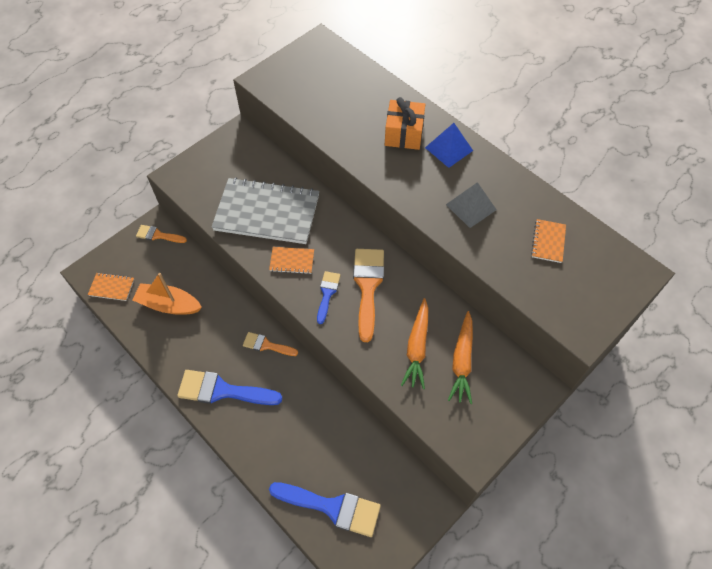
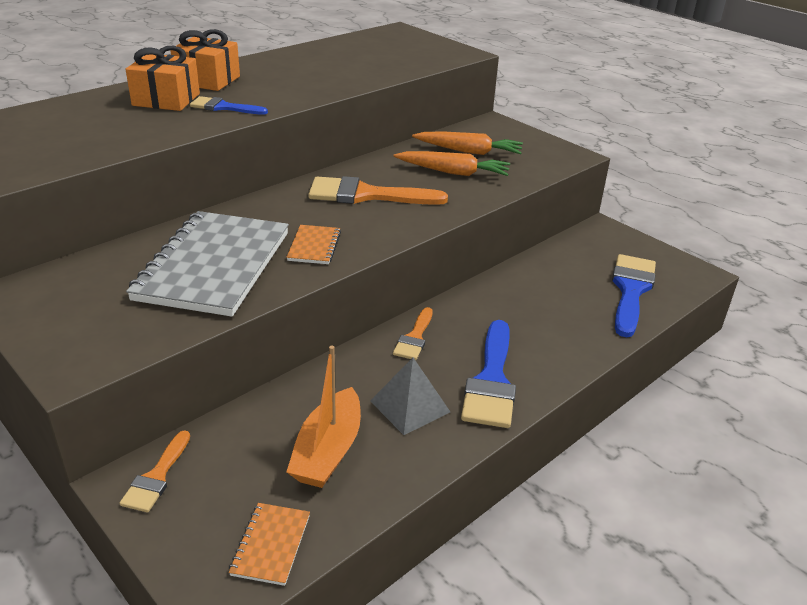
camera: 90 degrees left, 25 degrees down
(327, 293) = (374, 222): blue brush -> blue brush (223, 107)
(449, 149) = (208, 80): blue pyramid -> orange gift
(471, 207) = (302, 78): grey pyramid -> grey pyramid (410, 406)
(548, 242) = (358, 53): orange notebook -> none

